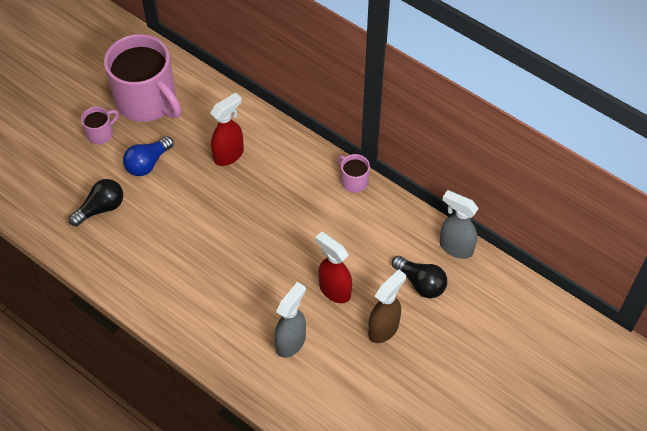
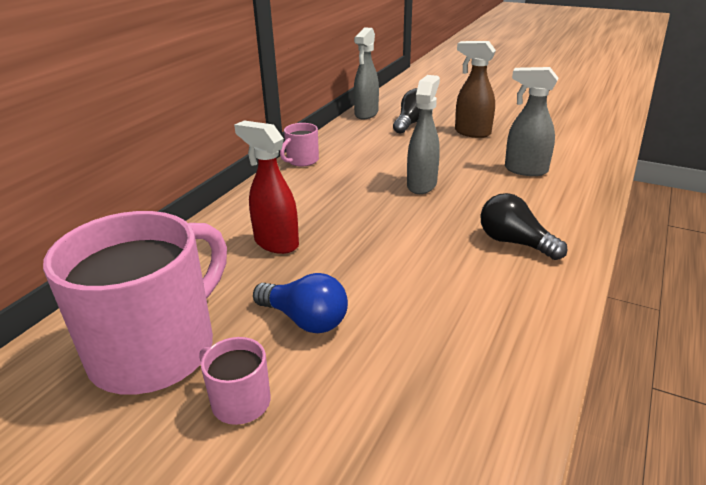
camera: 100 degrees left, 25 degrees down
(101, 208) = (420, 358): black light bulb -> black light bulb (514, 242)
(286, 257) = (422, 185): none -> grey spray bottle
(334, 290) = (446, 156): red spray bottle -> none

